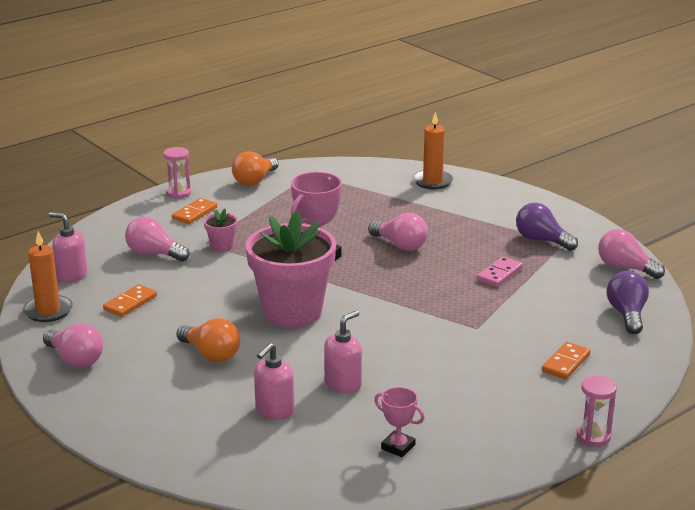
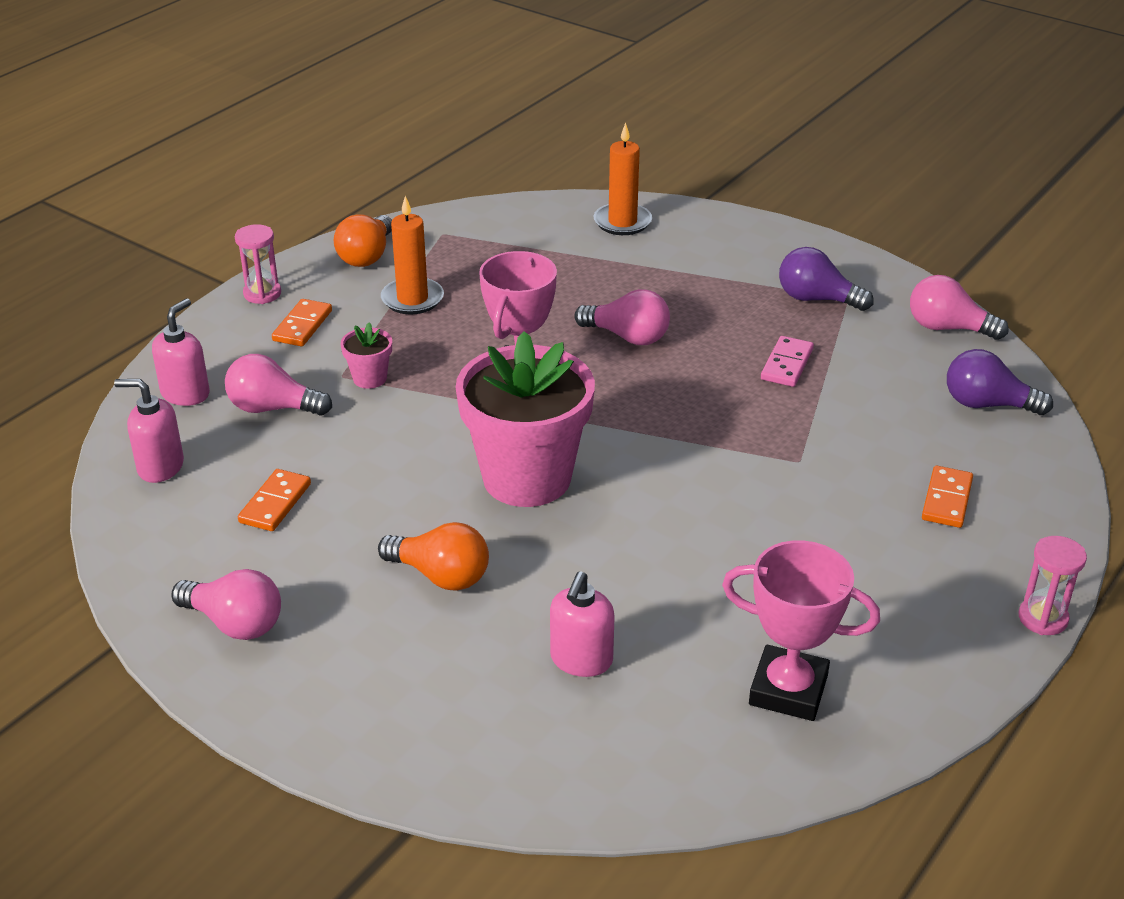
camera: 15 degrees left, 10 degrees up
(48, 311) = (152, 540): orange candle -> orange candle (412, 299)
(343, 384) = (659, 593): pink soap dispenser -> pink soap dispenser (186, 394)
(398, 447) = (788, 690): pink trophy -> pink trophy, size x1.76
(627, 314) = (987, 404): purple light bulb -> purple light bulb turned 60 degrees counterclockwise

